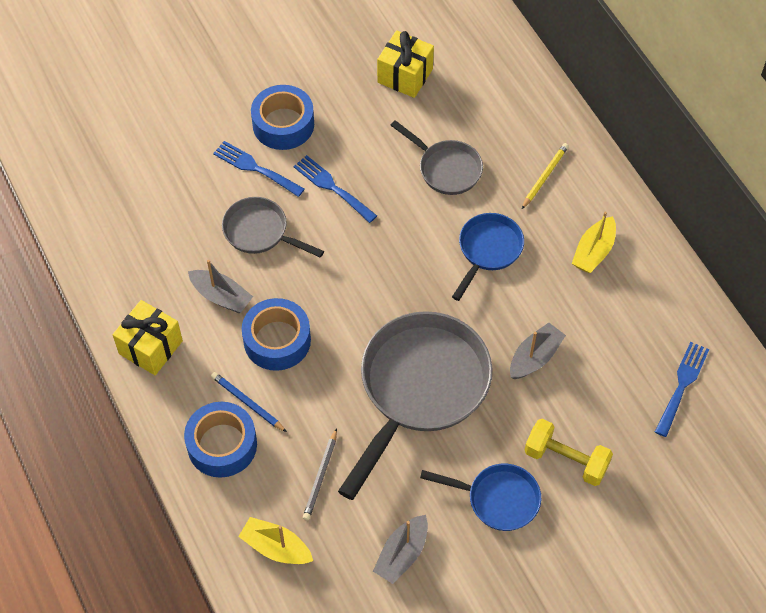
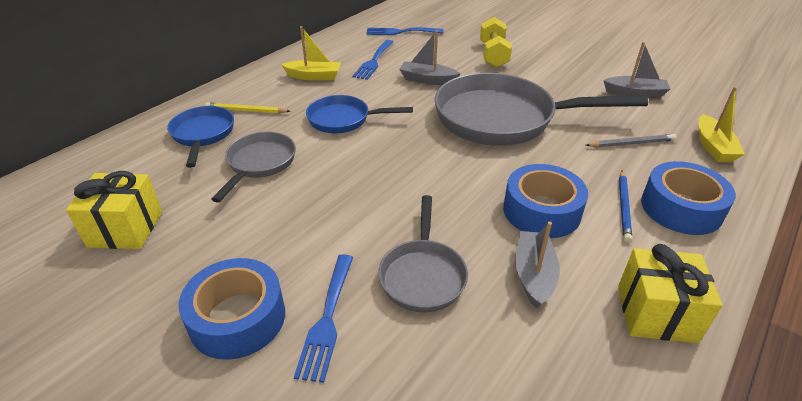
camera: 115 degrees left, 20 degrees down
(332, 187) = (323, 235): blue fork -> blue fork (374, 61)
(497, 499) = (549, 70): blue pan -> blue pan (203, 135)

